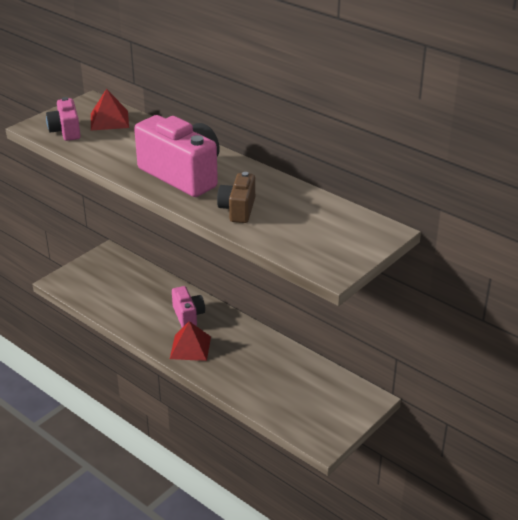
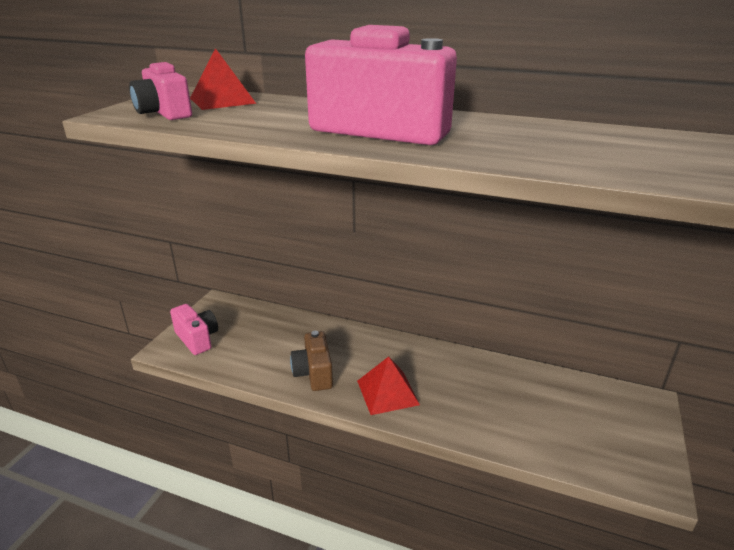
camera: 20 degrees left, 5 degrees down
(188, 316) = (358, 353): pink camera -> pink camera (197, 339)
(238, 209) = (513, 149): brown camera -> brown camera (314, 373)

